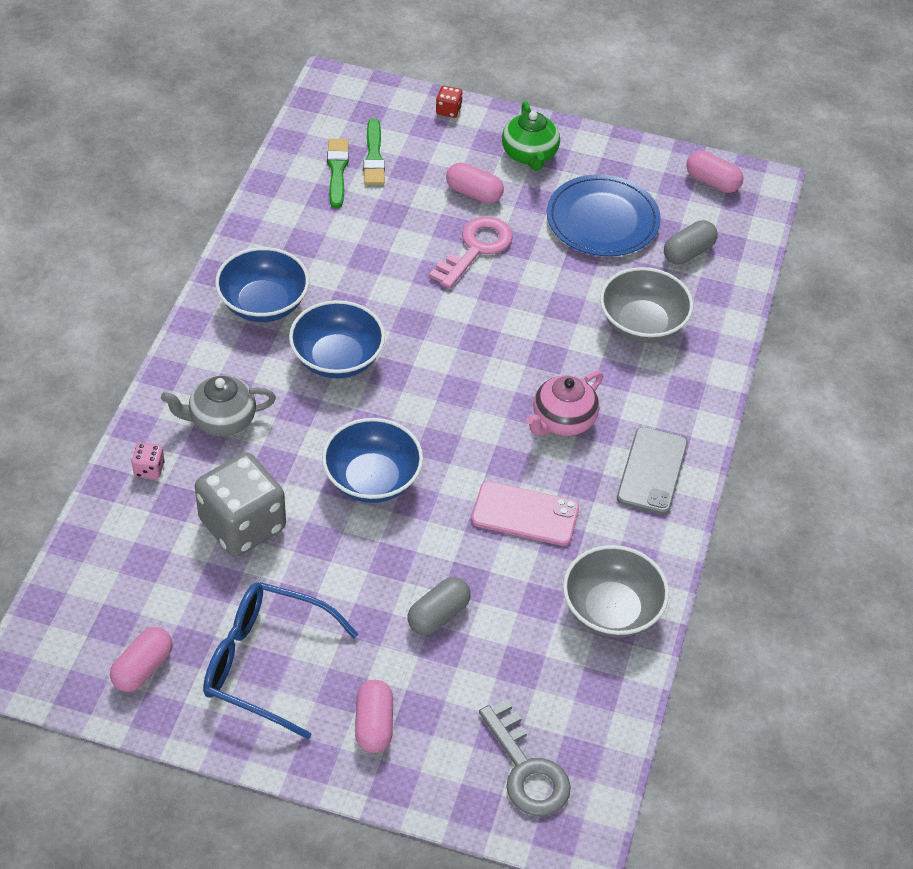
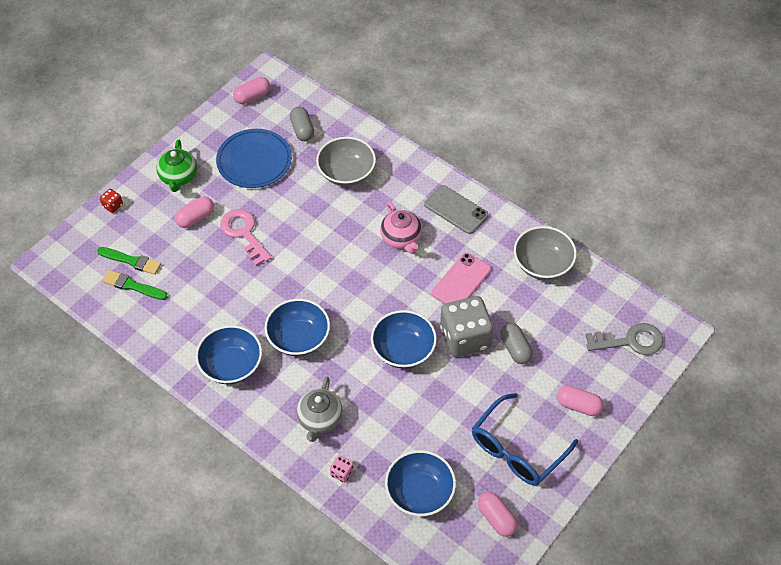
camera: 65 degrees left, 5 degrees up
(151, 565) = (419, 493): none -> blue bowl
(242, 525) = (409, 431): grey dice -> grey dice (465, 338)
(530, 155) = (178, 177): green teapot -> green teapot turned 75 degrees clockwise

